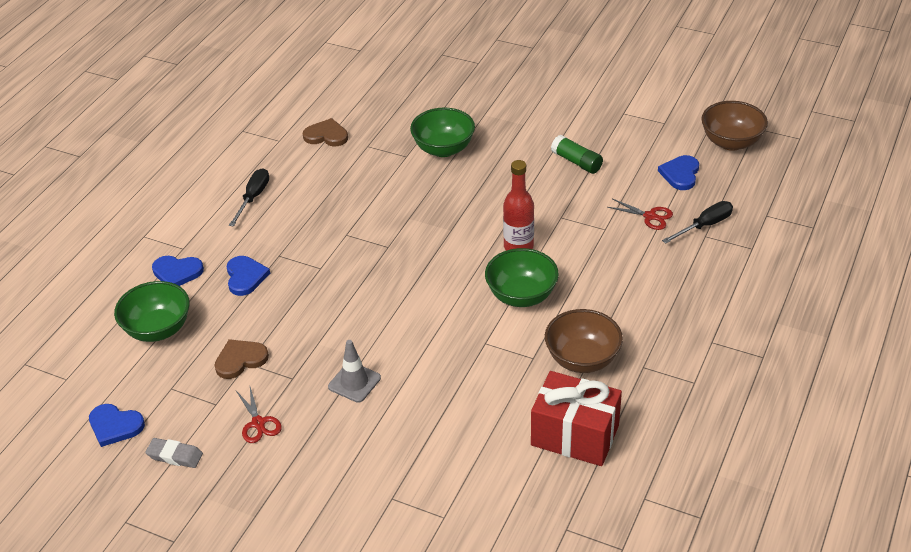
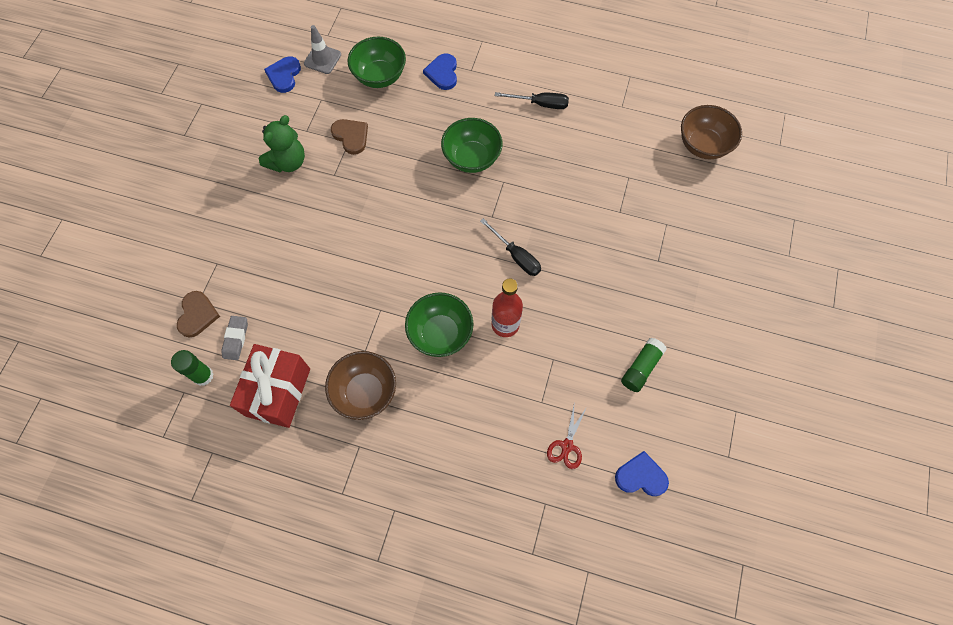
camera: 80 degrees right, 25 degrees up
(175, 456) = (257, 117): grey eraser -> grey eraser (236, 339)
(245, 277) = (442, 120): blue heart -> none
(258, 423) = (288, 162): red scissors -> green teddy bear
(326, 135) = (636, 141): brown heart -> brown heart (197, 315)
(354, 382) = (331, 218): grey traffic cone -> grey traffic cone (322, 59)
(443, 149) = (637, 242): green bowl -> green bowl (472, 158)
(546, 509) = (203, 376): none -> green glue stick
(704, 225) = (561, 503): black screwdriver -> black screwdriver (516, 256)
(731, 142) = (709, 533): brown bowl -> brown bowl (703, 145)

